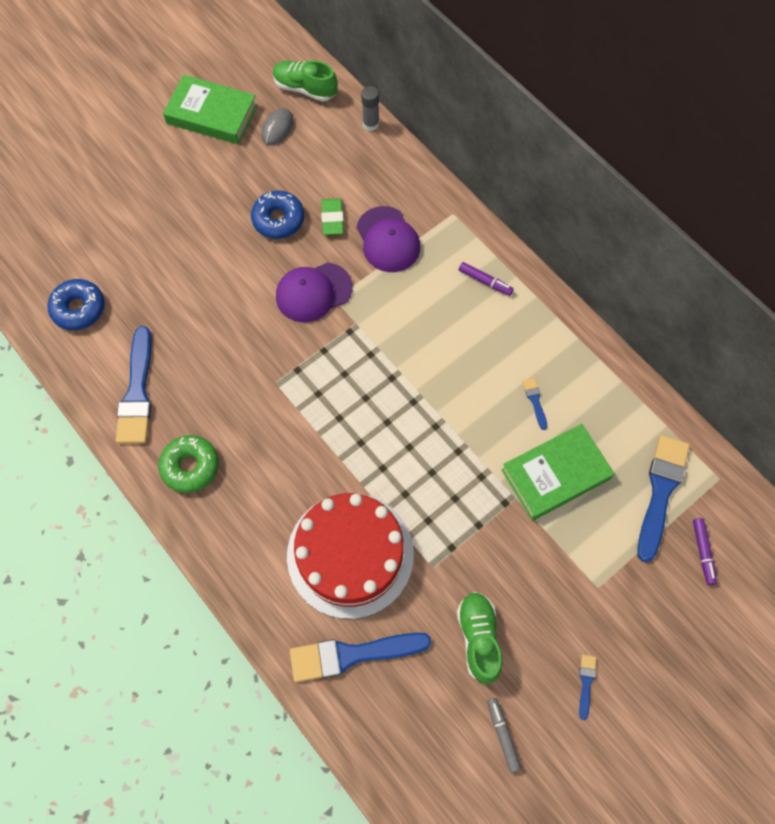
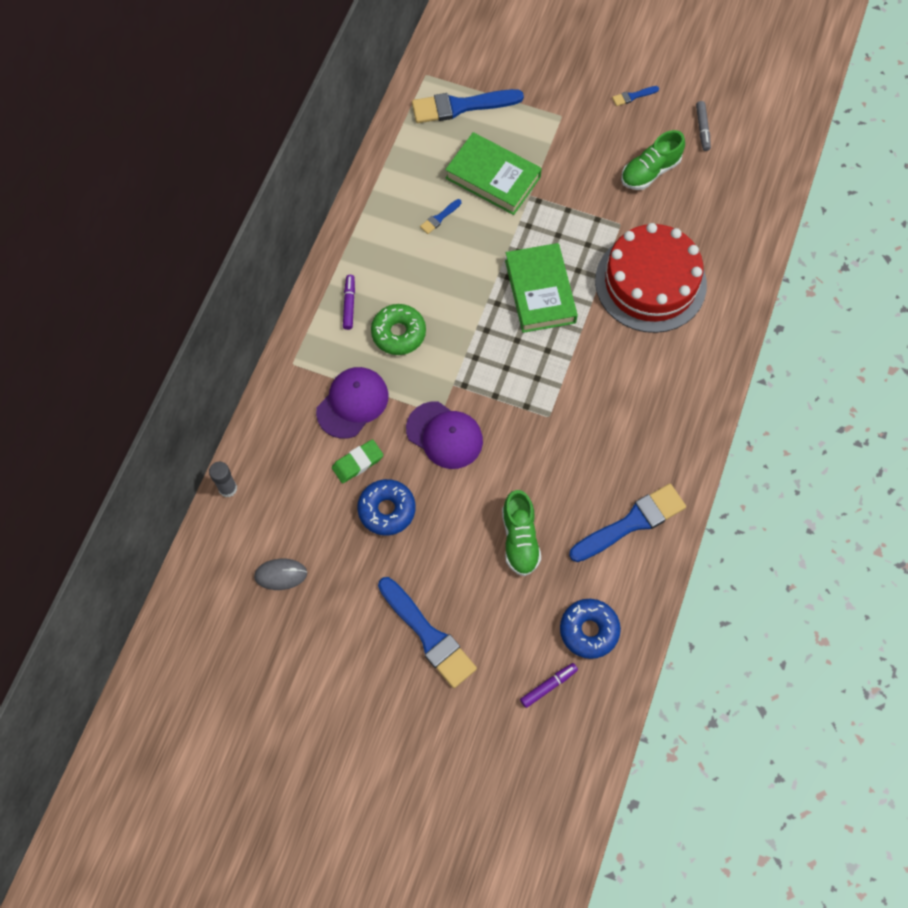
camera: 120 degrees left, 0 degrees up
(190, 466) = (664, 438): green donut -> green donut (398, 333)
(212, 114) = (299, 651): green book -> green book (540, 291)
(305, 89) = (216, 577): green shoe -> green shoe (519, 539)
(352, 655) = (719, 243): blue brush -> blue brush (429, 636)
(502, 735) = (702, 129): grey marker -> grey marker turned 45 degrees counterclockwise
(703, 552) = (491, 64): purple marker -> purple marker (548, 686)

